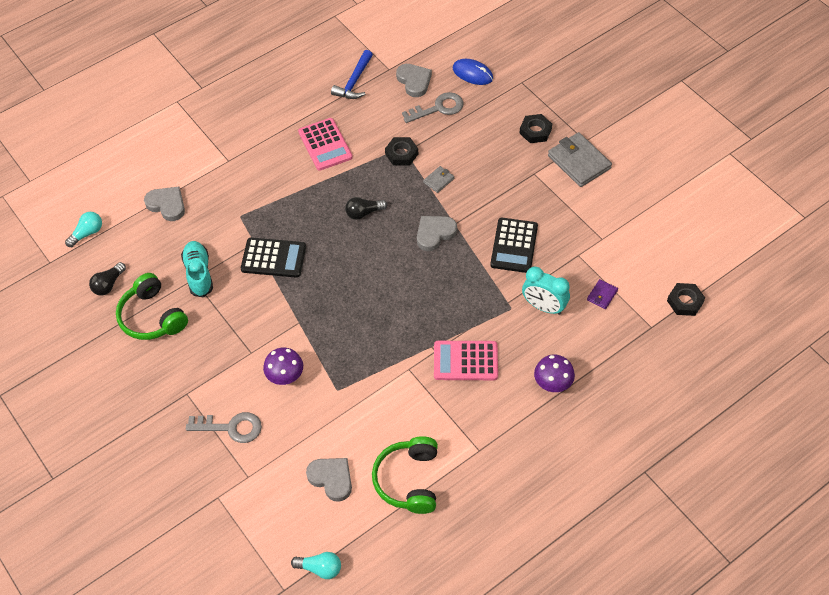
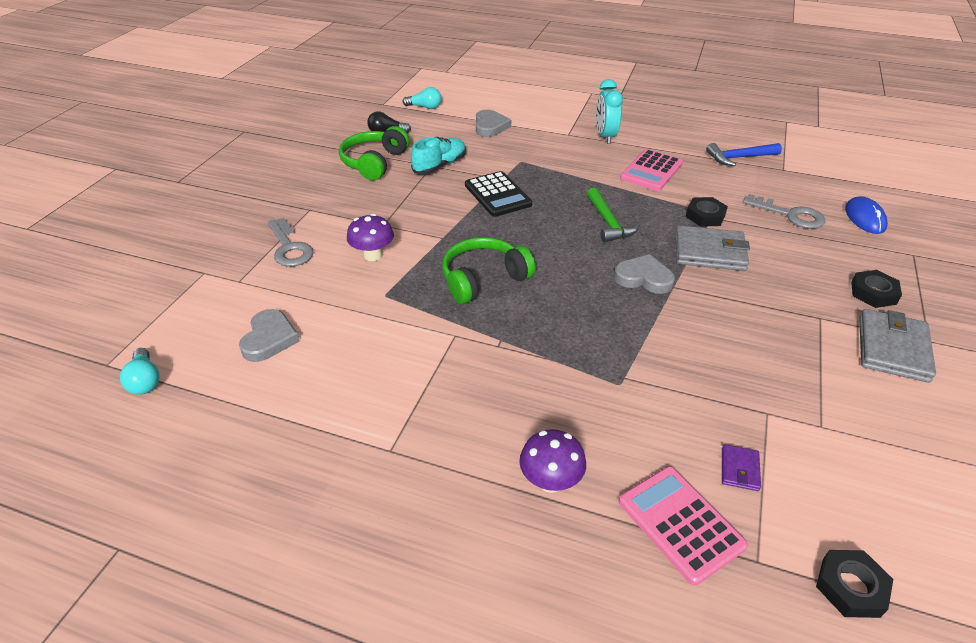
camera: 55 degrees right, 15 degrees down
(363, 213) = (608, 222): black light bulb -> green hammer
(409, 480) = (304, 402): green headphones -> green headphones (483, 279)
(414, 81) = (795, 188): grey heart -> none
(438, 180) = (709, 252): grey wallet -> grey wallet, size x2.06
(465, 361) = (507, 377): pink calculator -> pink calculator (680, 523)
(514, 245) = (705, 346): black calculator -> none
(543, 307) = (654, 414): turquoise clock -> turquoise clock (605, 136)
(602, 295) = (739, 469): purple wallet -> purple wallet turned 75 degrees counterclockwise

